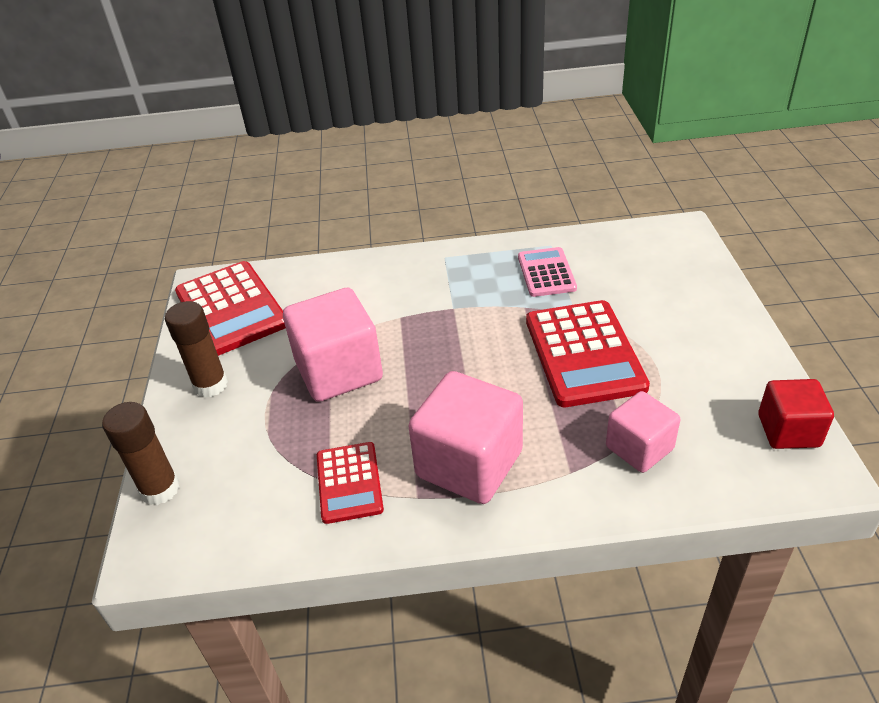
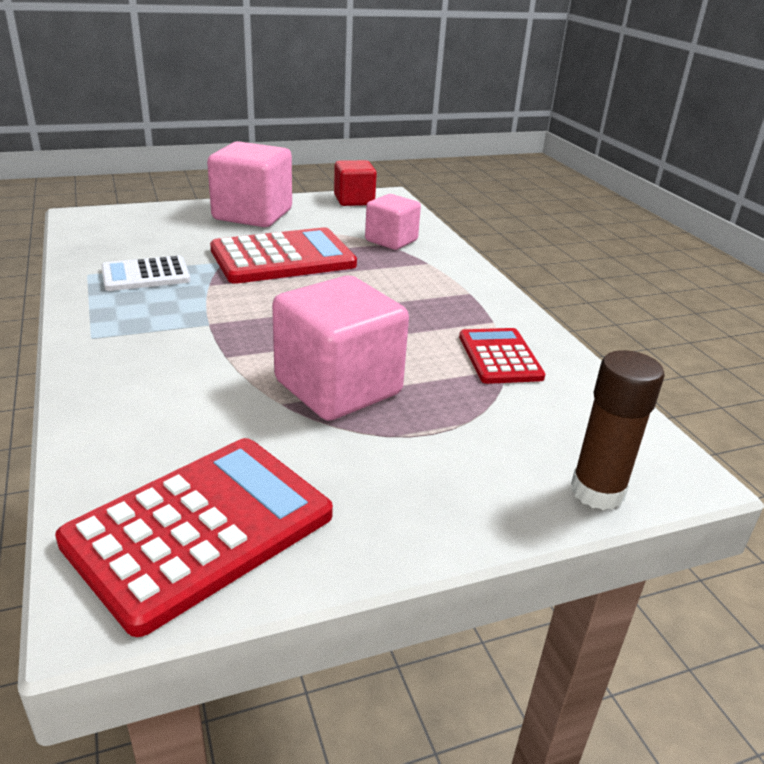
camera: 110 degrees left, 10 degrees down
(210, 385) = (398, 499): brown glue stick -> none
(349, 482) = (499, 357): red calculator -> red calculator turned 75 degrees counterclockwise
(469, 464) = (442, 301): pink cube -> pink cube (252, 215)
(546, 273) = (146, 275): pink calculator -> white calculator

